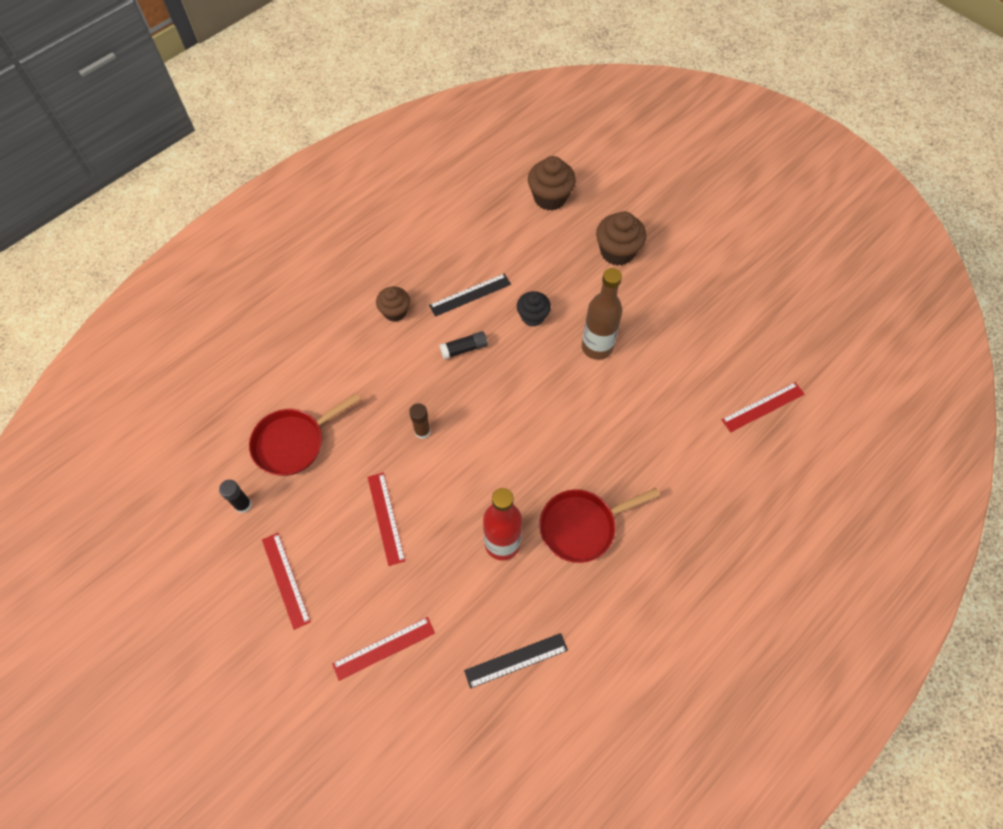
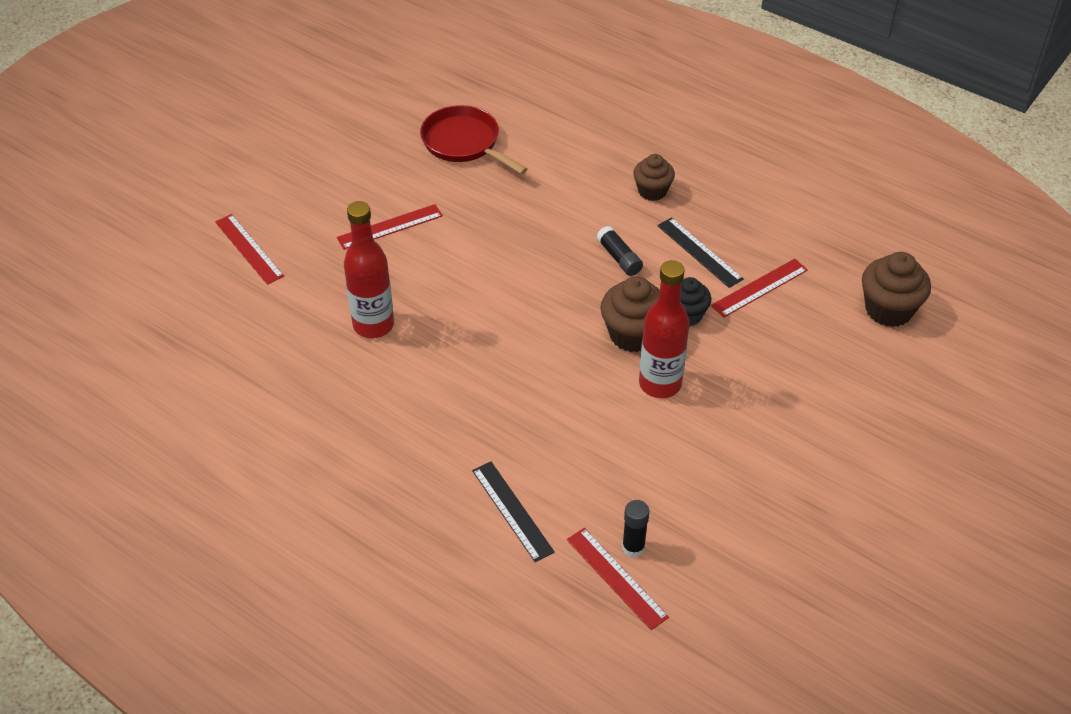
camera: 80 degrees right, 15 degrees down
(243, 505) = (388, 122): black glue stick -> black glue stick (633, 547)
(285, 580) = (313, 167): red ruler -> red ruler (759, 288)
(422, 431) = (499, 239): brown glue stick -> none
(516, 660) = (242, 353): black ruler -> black ruler (512, 511)
(582, 526) = (405, 394): red pan -> none
(597, 347) = (660, 384): brown bottle -> red bottle
(617, 252) = (824, 391): brown cupcake -> brown cupcake (633, 334)

